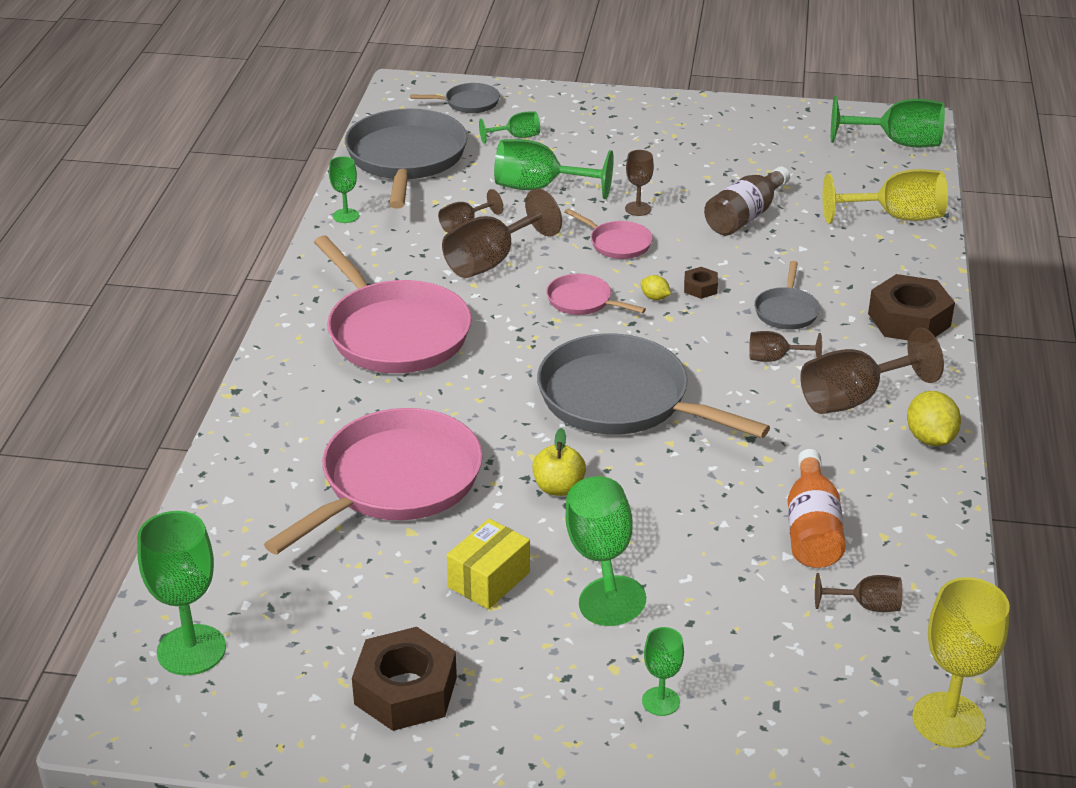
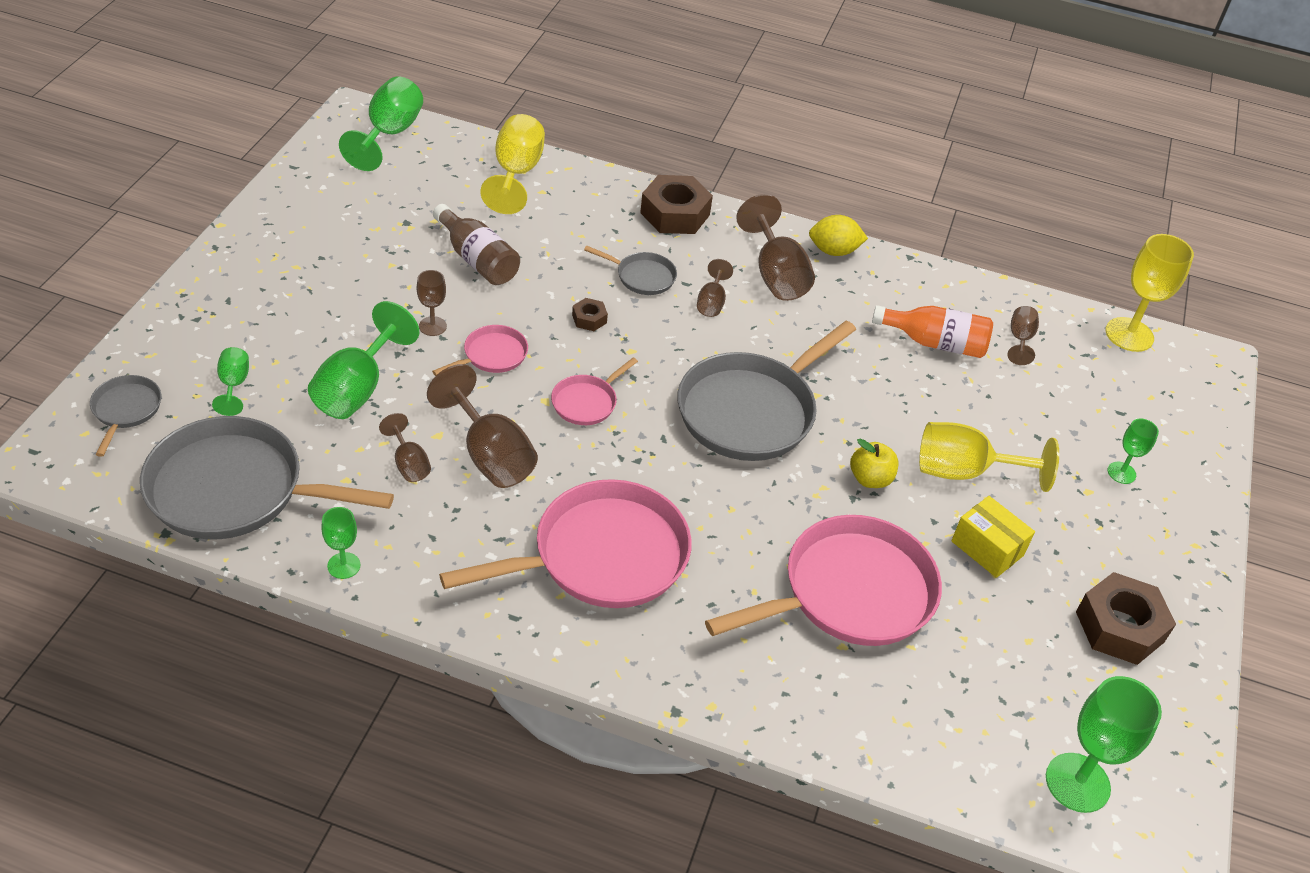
camera: 85 degrees left, 10 degrees up
(395, 482) = (850, 593): pink pan -> pink pan turned 105 degrees clockwise
(600, 559) = (964, 472): green goblet -> yellow goblet
(655, 298) = (596, 352): yellow lemon -> none

